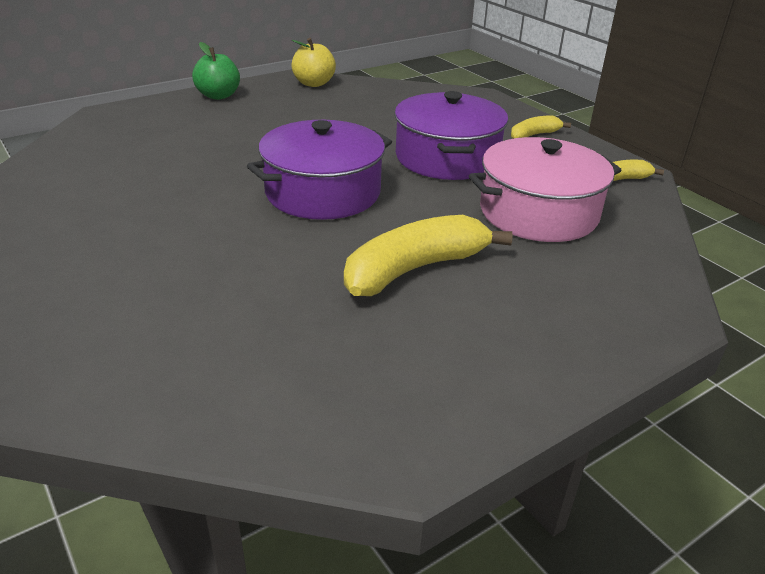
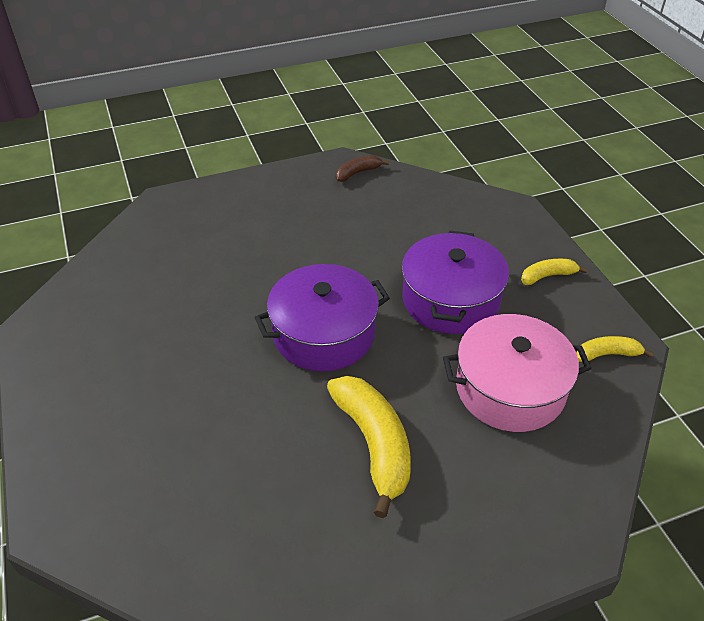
camera: 15 degrees right, 10 degrees up
(218, 96) = (265, 183): green apple -> none
(313, 83) = (357, 173): yellow apple -> brown banana
(415, 269) = (374, 444): yellow banana -> yellow banana turned 90 degrees clockwise

